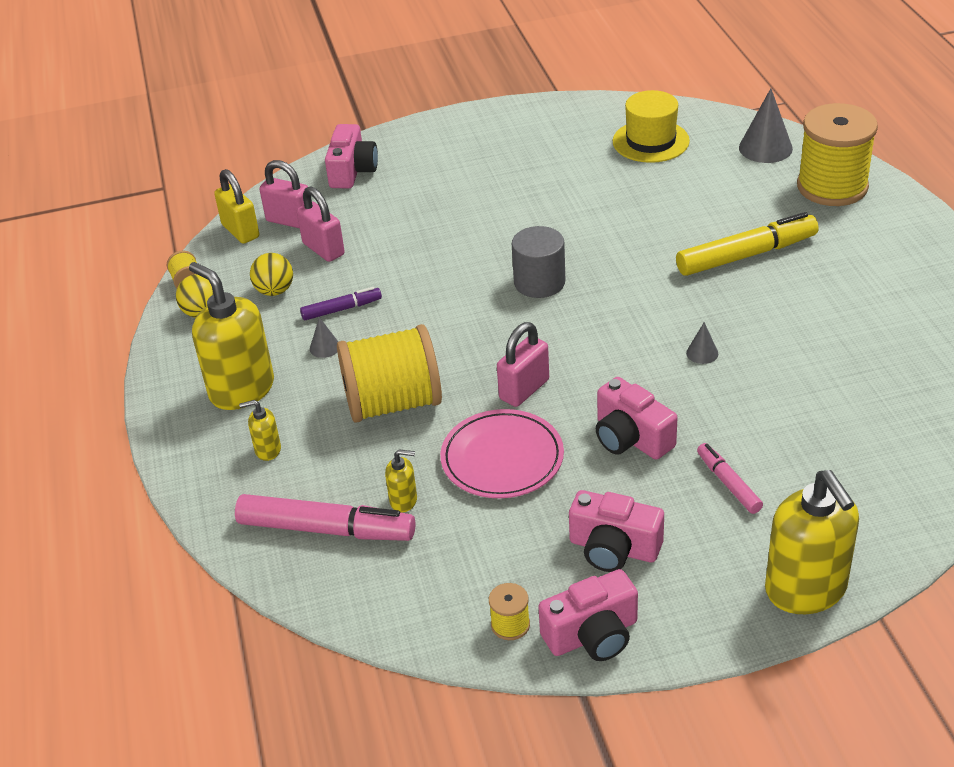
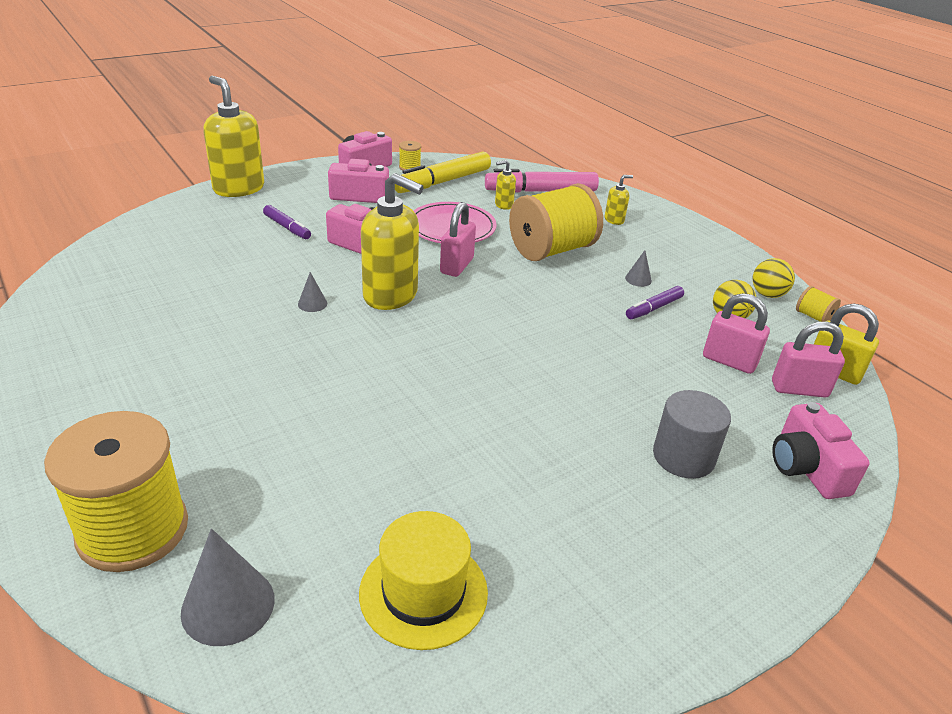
camera: 155 degrees right, 5 degrees down
(241, 389) = (670, 248): yellow soap dispenser -> yellow soap dispenser (391, 295)
(539, 282) = (488, 350): grey cylinder -> grey cylinder (683, 456)
(728, 483) = (287, 227): pink marker -> purple marker
(746, 255) = (268, 405): yellow marker -> yellow marker (443, 182)

